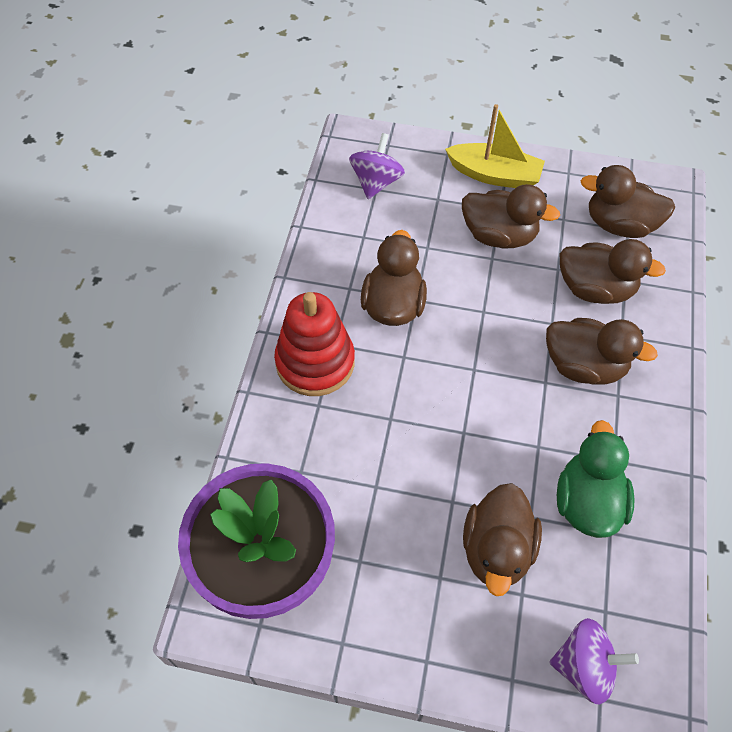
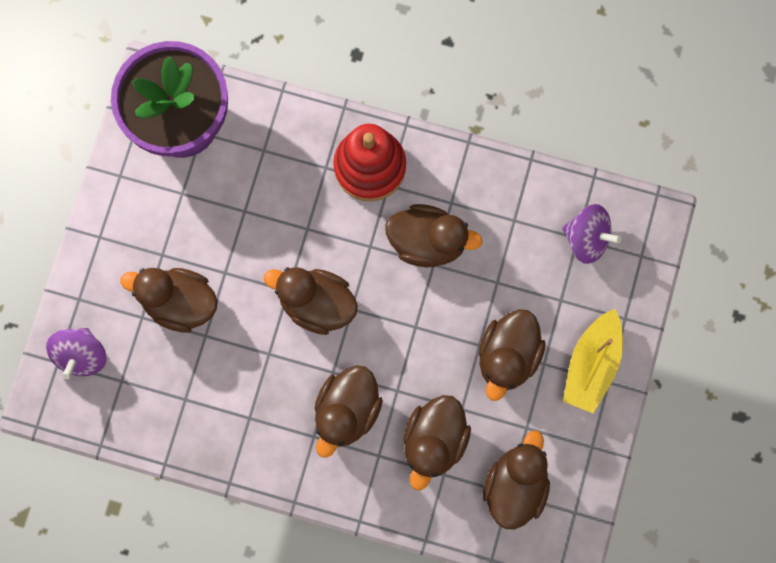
camera: 95 degrees right, 20 degrees up
(474, 403) = (316, 304): none -> brown duck
(587, 502) = (213, 386): green duck -> none

